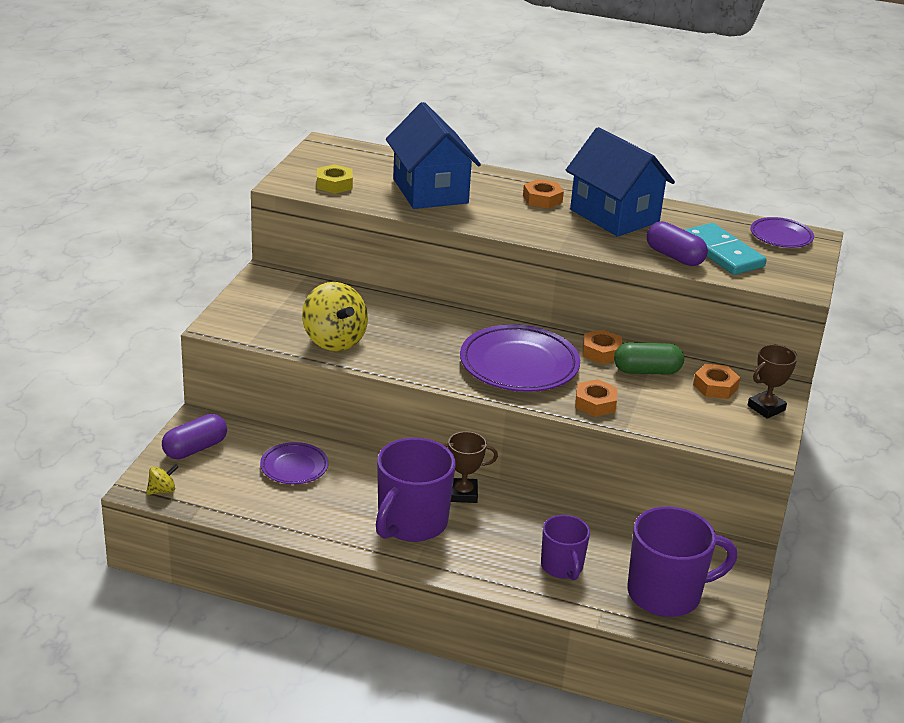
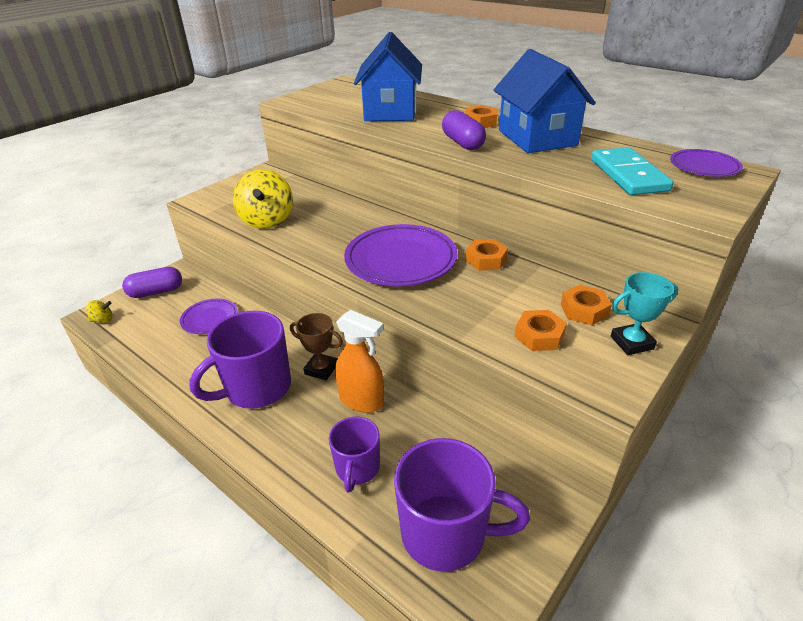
camera: 25 degrees right, 5 degrees up
(334, 184) = (322, 103): yellow nut -> none
(525, 513) = (362, 401): none -> orange spray bottle
(595, 403) = (446, 307): orange nut -> orange nut (539, 335)
(647, 371) = (519, 283): green capsule -> none
(674, 257) = (574, 174): purple capsule -> purple capsule (462, 143)
(766, 408) = (631, 342): brown trophy -> turquoise trophy

